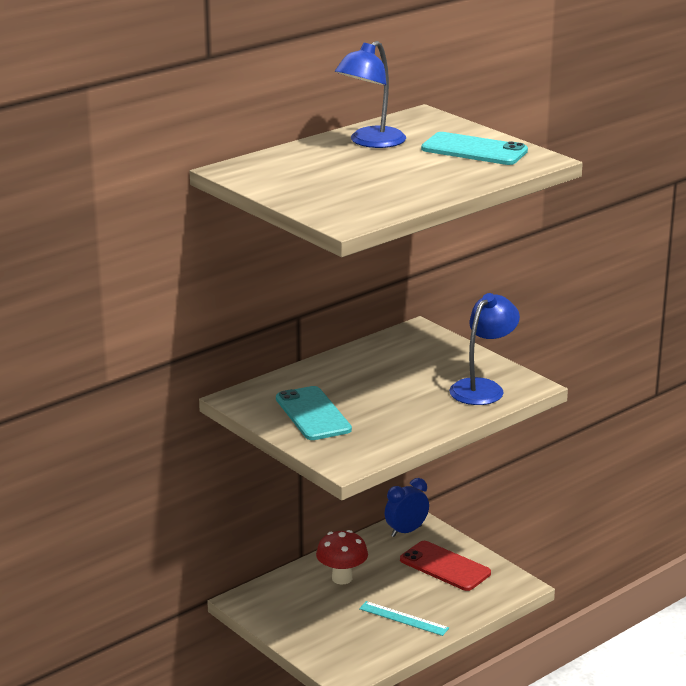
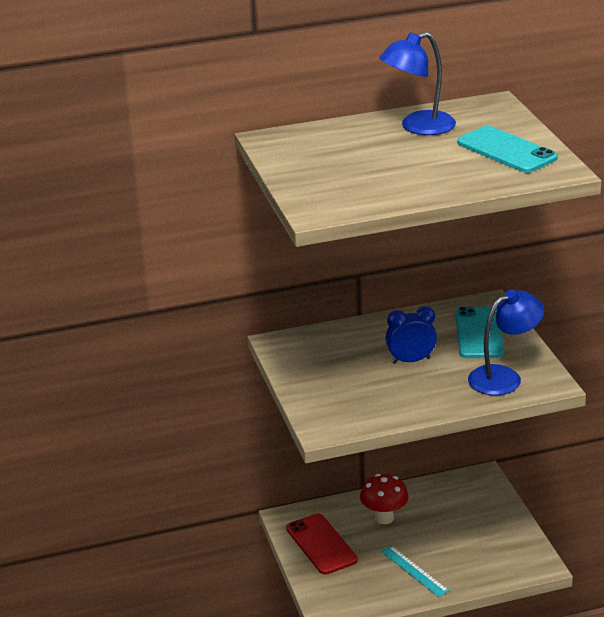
camera: 25 degrees right, 5 degrees up
(313, 414) = (331, 372): turquoise phone -> turquoise phone (479, 333)
(406, 531) = (469, 485): blue clock -> blue clock (411, 361)
(445, 566) = (483, 529): red phone -> red phone (321, 544)

